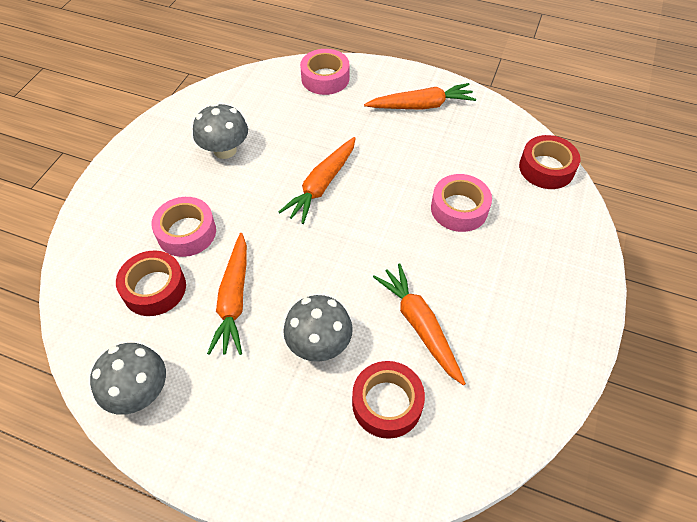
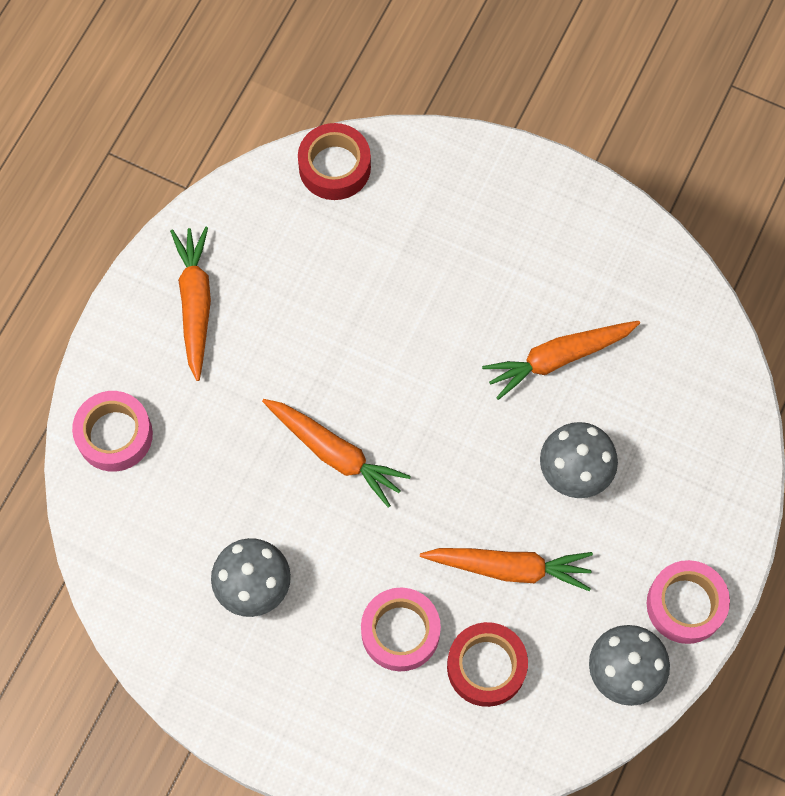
camera: 85 degrees left, 15 degrees up
(387, 403) = (649, 405): red tape -> none
(459, 209) = (392, 286): pink tape -> pink tape (685, 605)

